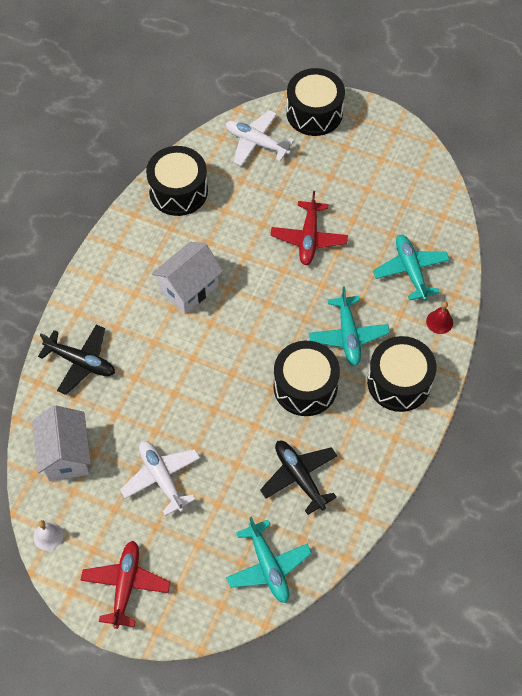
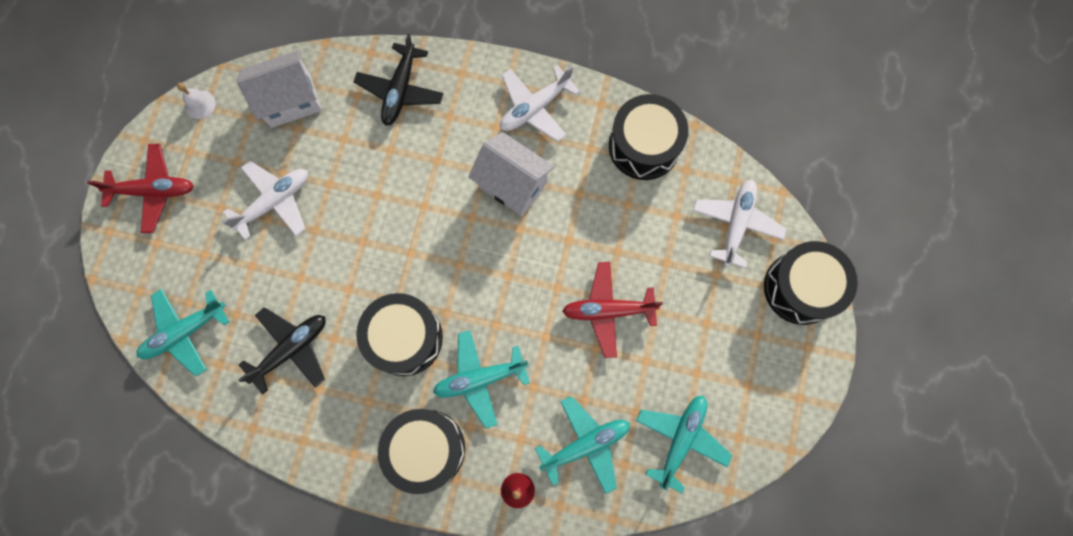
camera: 80 degrees right, 15 degrees up
(125, 262) = (535, 108): none -> white plane
(415, 208) = (680, 439): none -> turquoise plane

